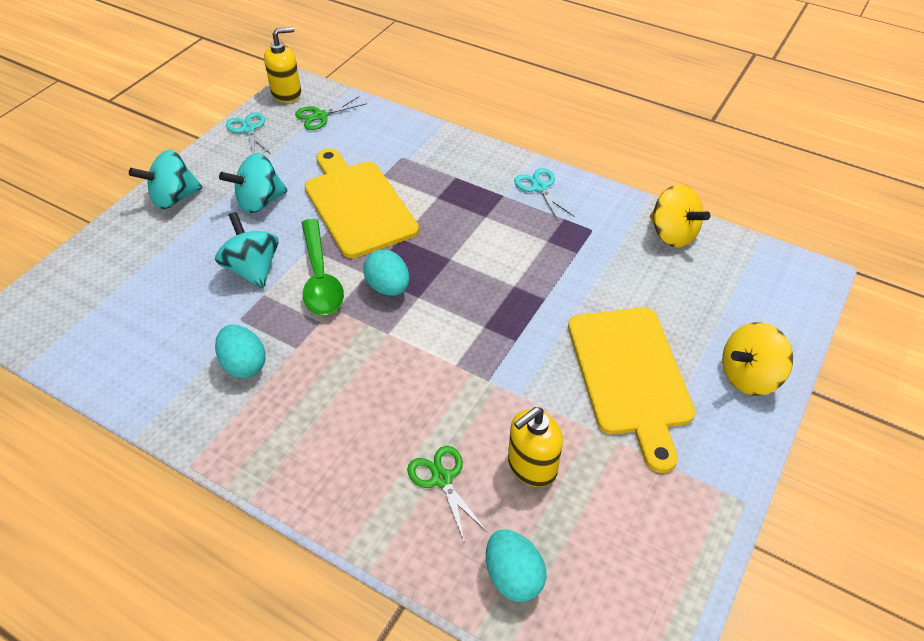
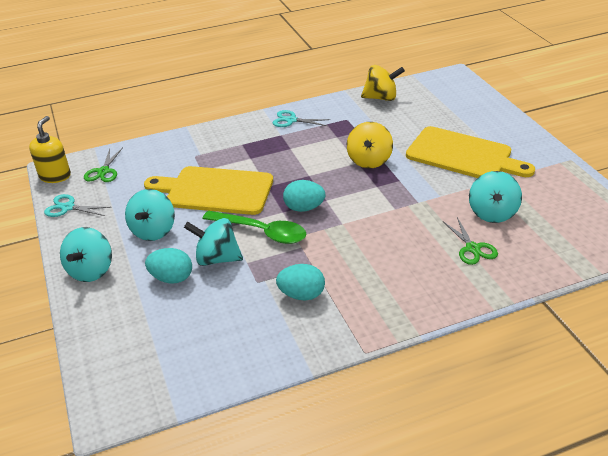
camera: 50 degrees left, 10 degrees down
(442, 479) = (472, 248): green scissors -> green scissors turned 120 degrees counterclockwise
(513, 576) = (557, 250): turquoise egg -> turquoise egg (172, 278)
(532, 466) = (492, 213): yellow soap dispenser -> turquoise spinning top
(749, 376) = (498, 122): yellow spinning top -> yellow spinning top (369, 160)

